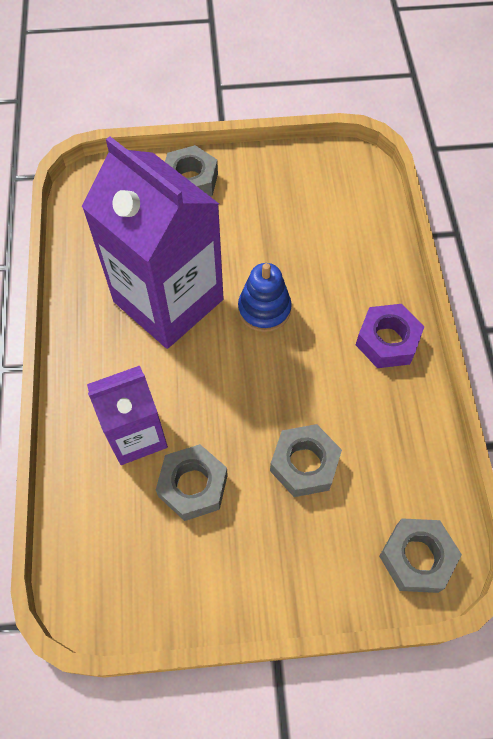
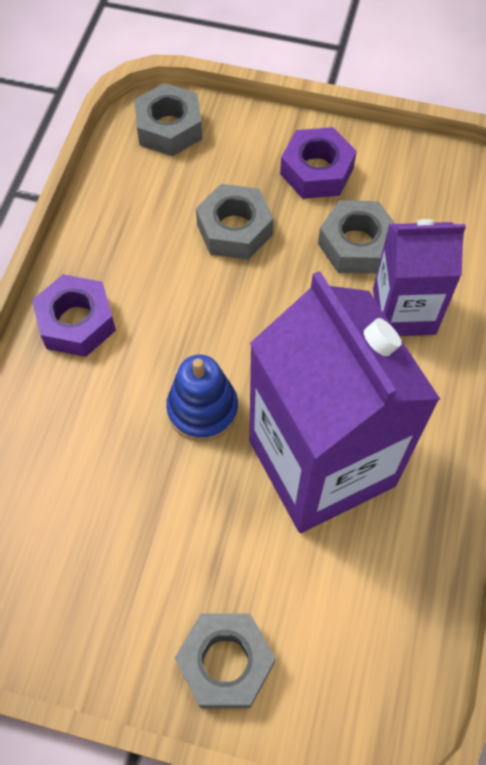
camera: 160 degrees left, 0 degrees up
(254, 556) = (317, 171): none -> purple nut

